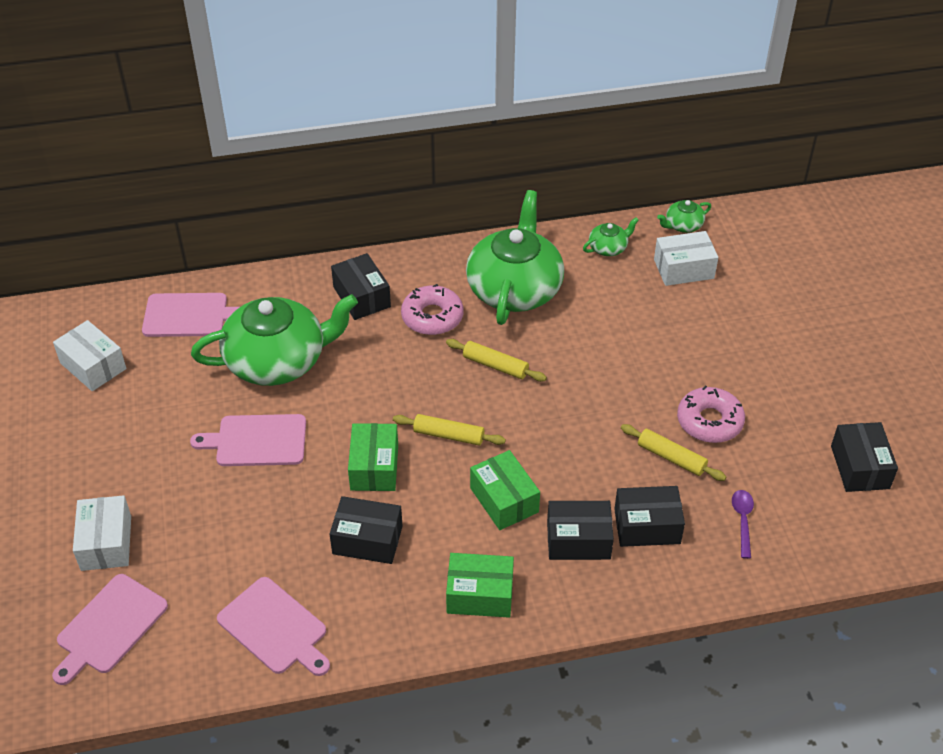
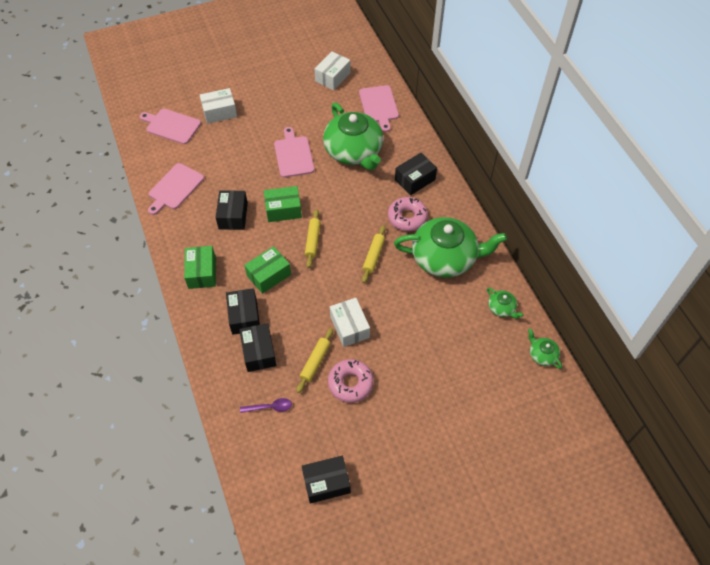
camera: 80 degrees right, 10 degrees up
(683, 269) = (494, 358): white box -> white box (349, 327)

